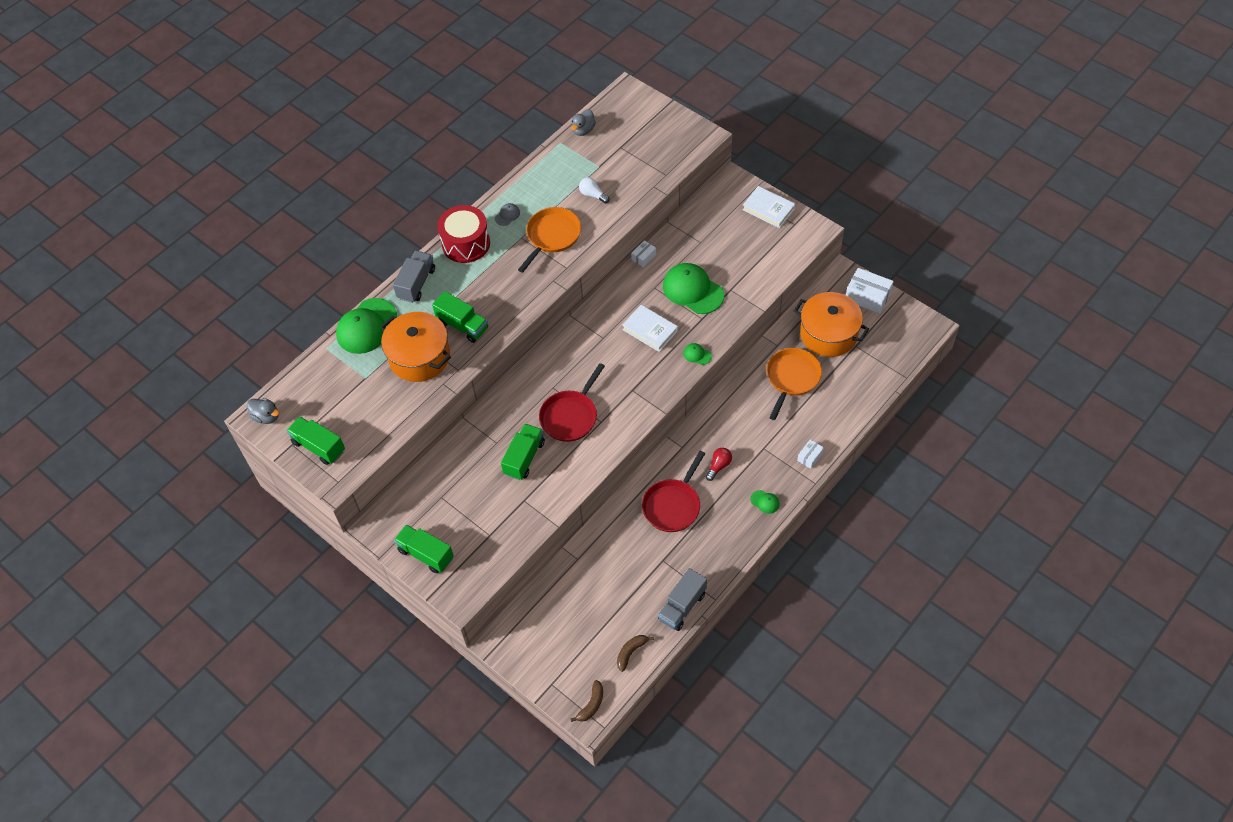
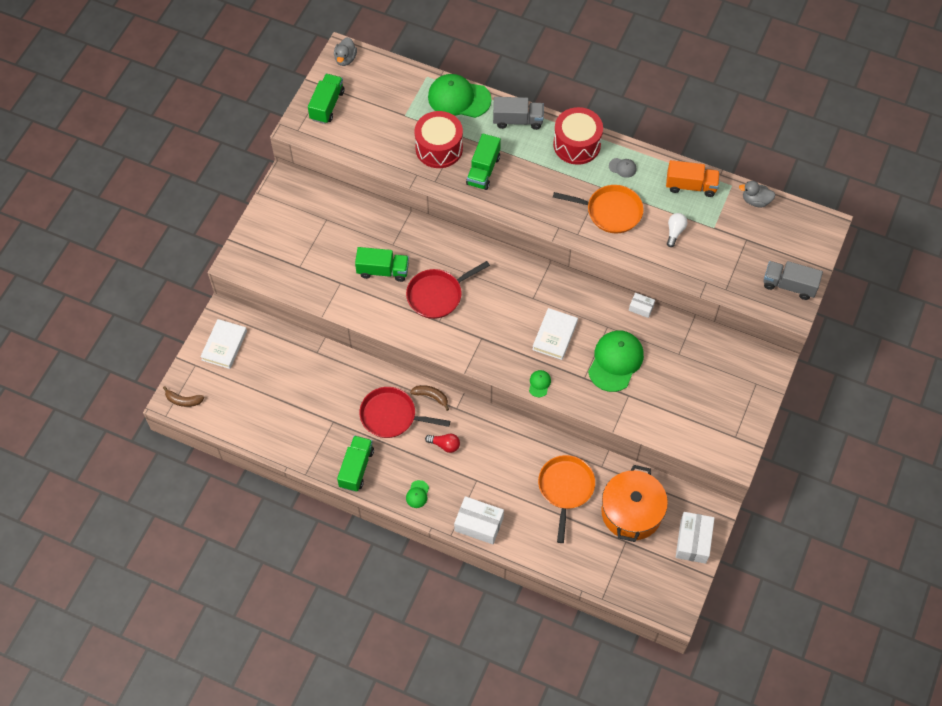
camera: 70 degrees right, 5 degrees up
(419, 357) = (439, 148): orange pot -> red drum
(426, 554) = (269, 225): green truck -> green truck (356, 468)
(548, 171) = (691, 186): none -> orange truck
(570, 416) = (437, 295): red pan -> red pan turned 45 degrees counterclockwise
(631, 652) = (238, 418): brown banana -> brown banana (431, 396)
(682, 606) = (291, 448): grey truck -> grey truck (789, 285)
(768, 209) = (746, 407): white book -> white book (224, 345)
(792, 378) = (565, 488): orange pan -> orange pan turned 90 degrees counterclockwise
(810, 457) = (479, 524): white box -> white box, size x1.86

